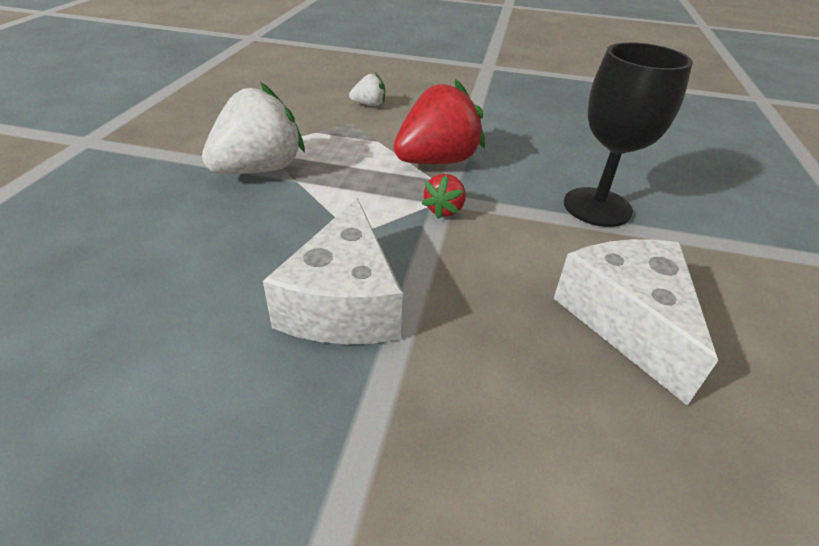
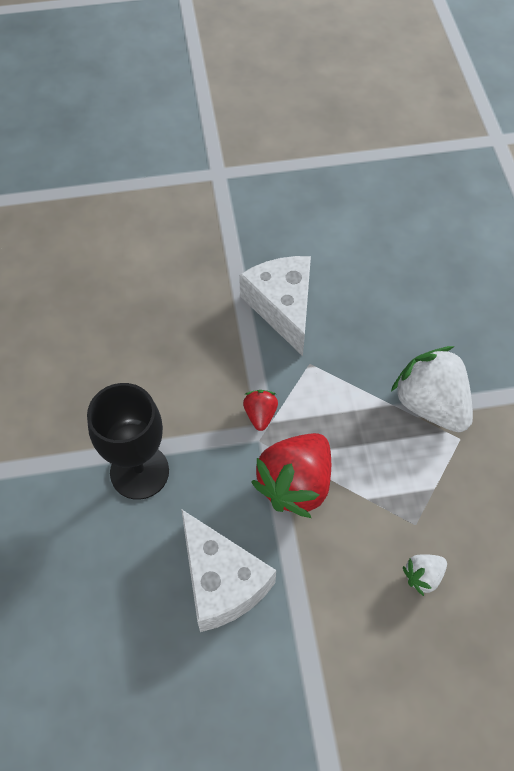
camera: 160 degrees right, 20 degrees up
(259, 169) = (430, 405): white strawberry -> white strawberry turned 120 degrees clockwise
(627, 321) = (116, 355): white cheese -> white cheese (221, 581)

